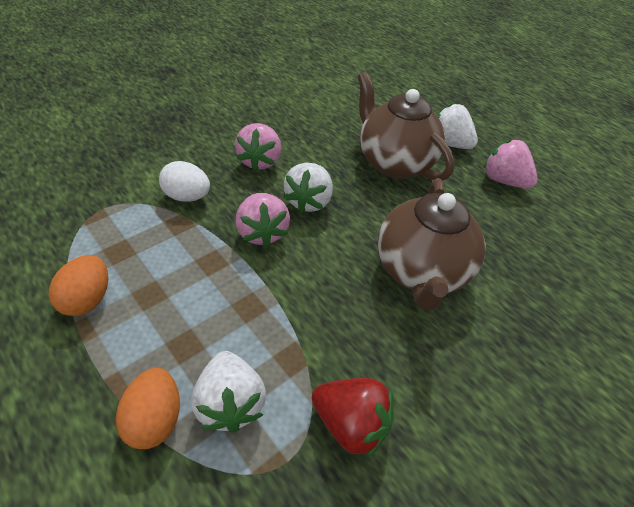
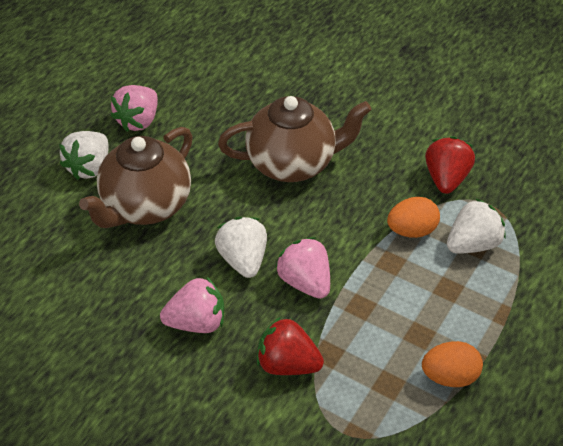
camera: 105 degrees left, 0 degrees up
(155, 419) = (509, 280): orange egg -> orange egg (412, 230)
(187, 196) = (287, 364): white egg -> red strawberry
(262, 232) = (305, 282): pink strawberry -> pink strawberry turned 90 degrees counterclockwise
(309, 201) = (243, 260): white strawberry -> white strawberry turned 105 degrees counterclockwise

